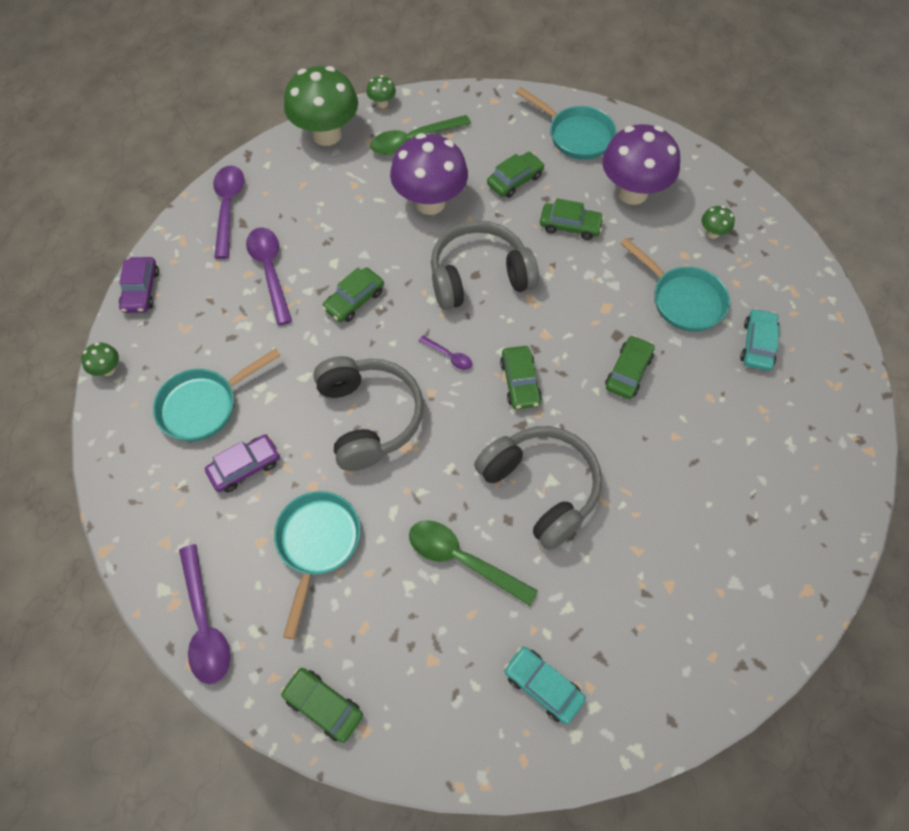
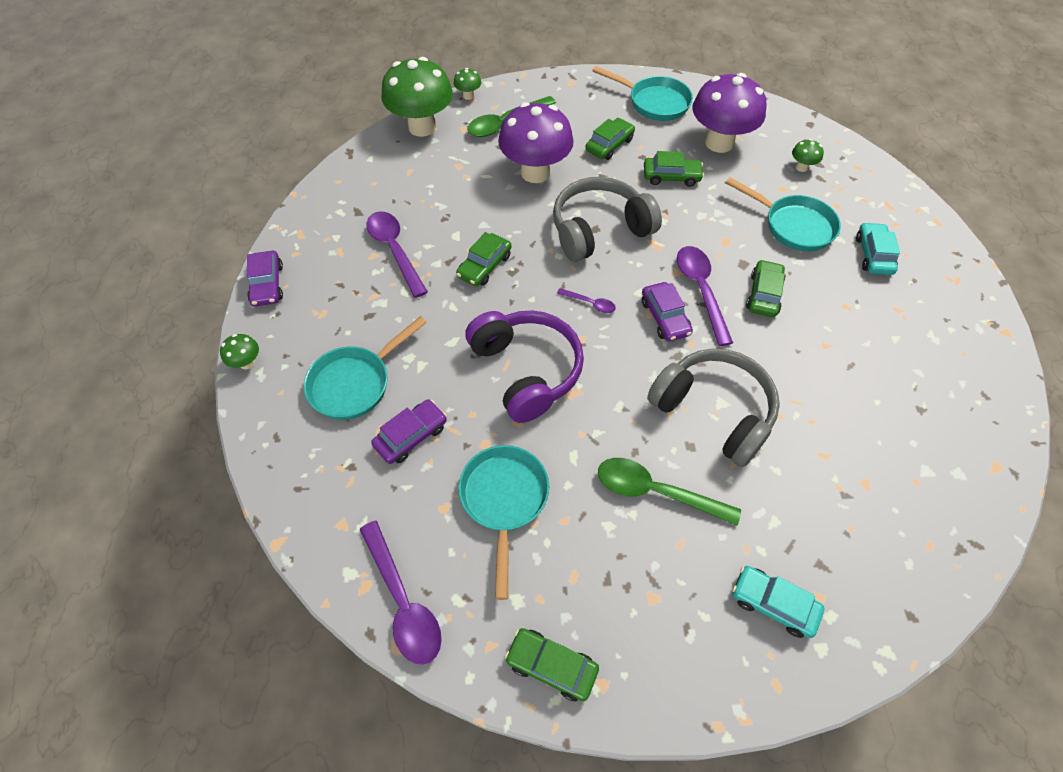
camera: 10 degrees left, 5 degrees down
(228, 207) = (340, 200): purple spoon -> purple spoon (700, 290)
(369, 417) = (526, 370): grey headphones -> purple headphones
(520, 382) = (664, 317): green car -> purple car

